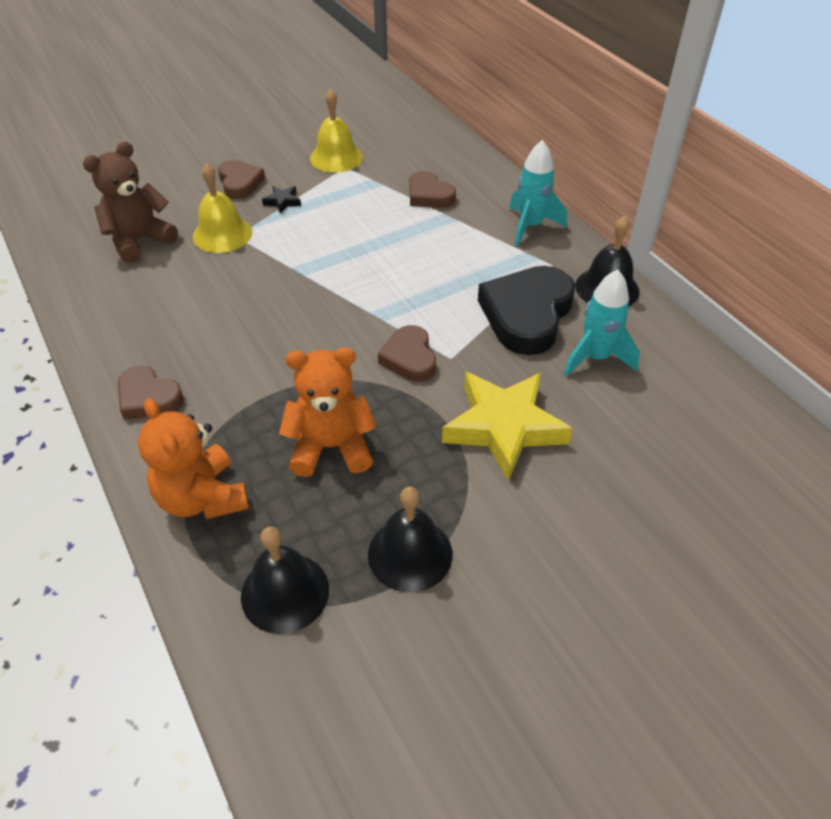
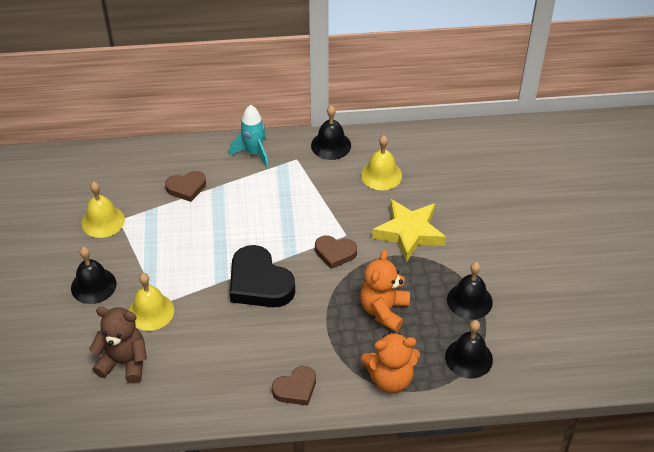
camera: 65 degrees left, 0 degrees up
(139, 240) = (124, 362): brown teddy bear -> brown teddy bear turned 120 degrees clockwise
(240, 183) = (93, 285): brown heart -> black bell
(282, 202) = (136, 267): black star -> none
(527, 314) = (331, 188): black heart -> black heart (259, 283)
(596, 357) = (381, 175): turquoise rocket -> yellow bell

